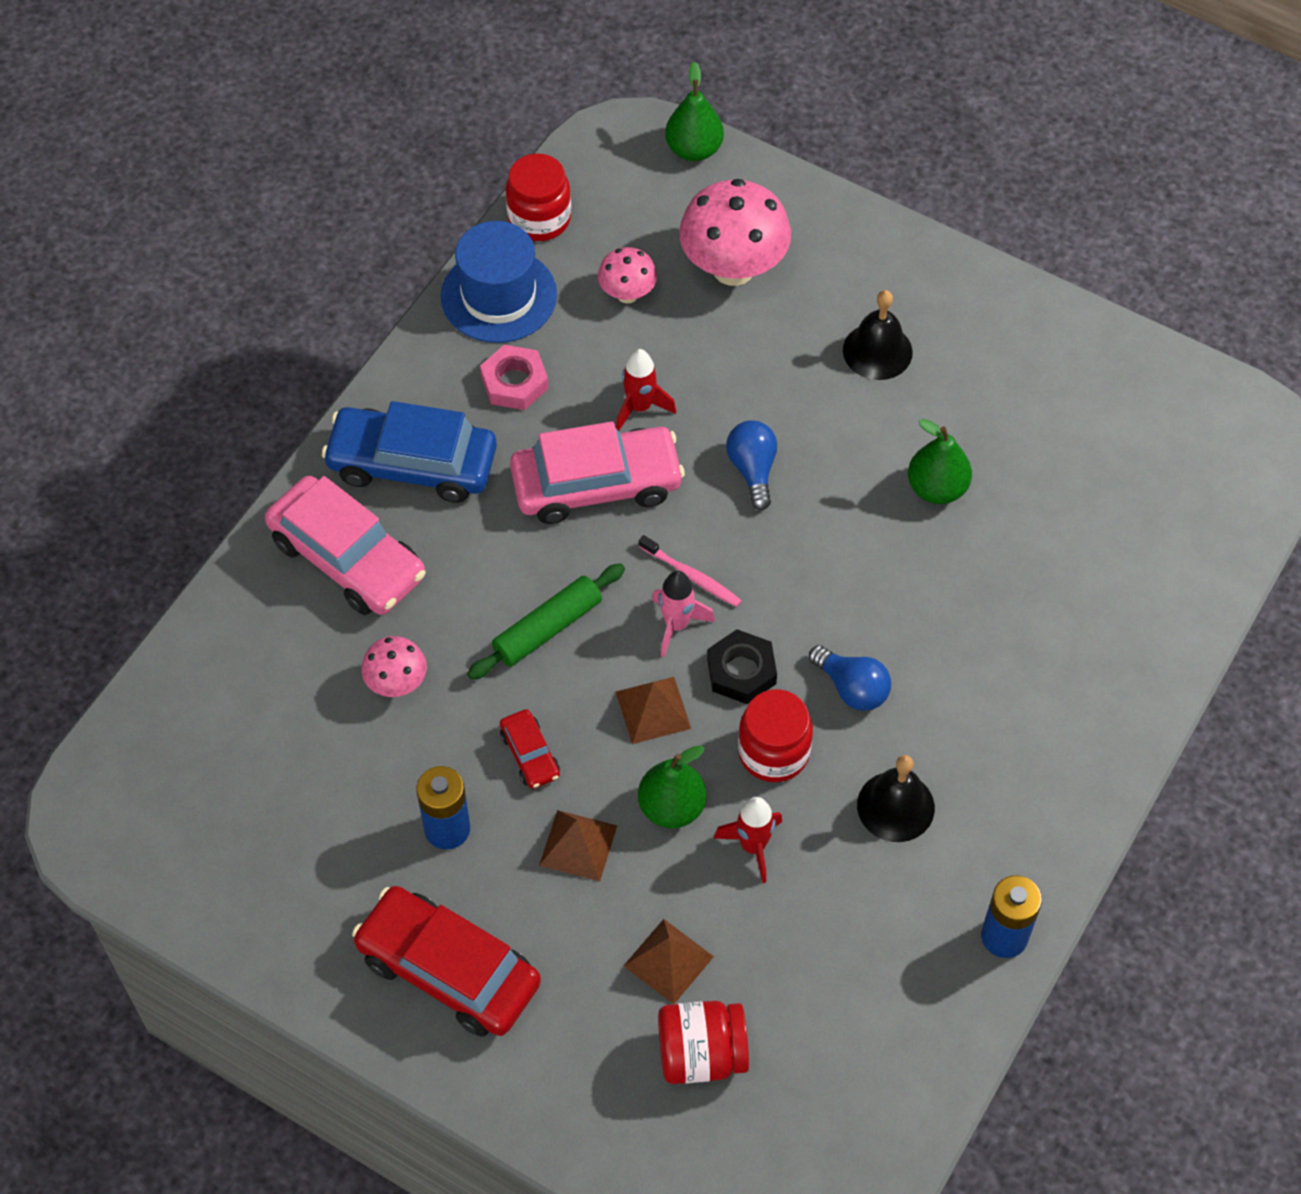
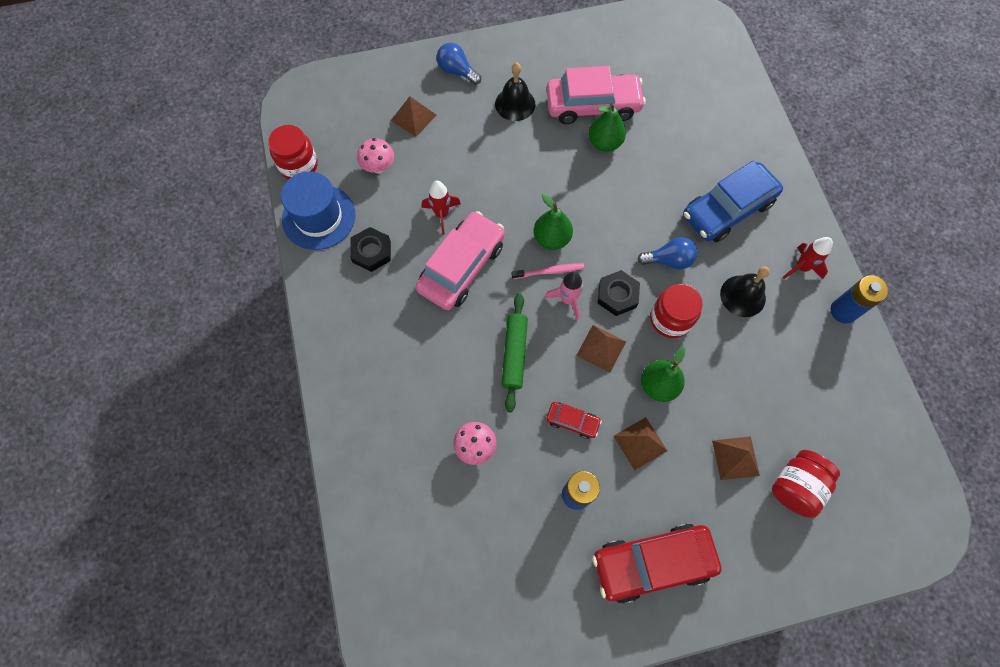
camera: 45 degrees left, 10 degrees up
(347, 558) = (384, 407): pink car -> pink car (593, 105)
(412, 464) = (365, 333): blue car -> blue car (727, 209)
(514, 382) = (371, 252): pink nut -> black nut
(694, 149) = (337, 78): green pear -> green pear (552, 238)
(733, 268) = (413, 117): pink mushroom -> brown pyramid
(753, 470) = (521, 200): blue light bulb -> blue light bulb (457, 71)
(753, 846) = (709, 370): red rocket -> red rocket (801, 267)

